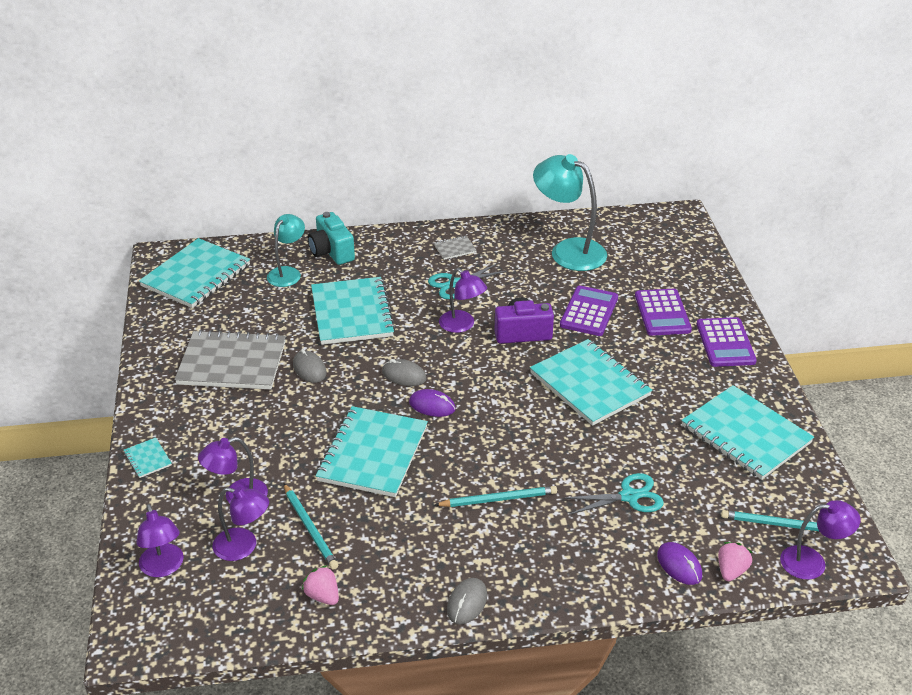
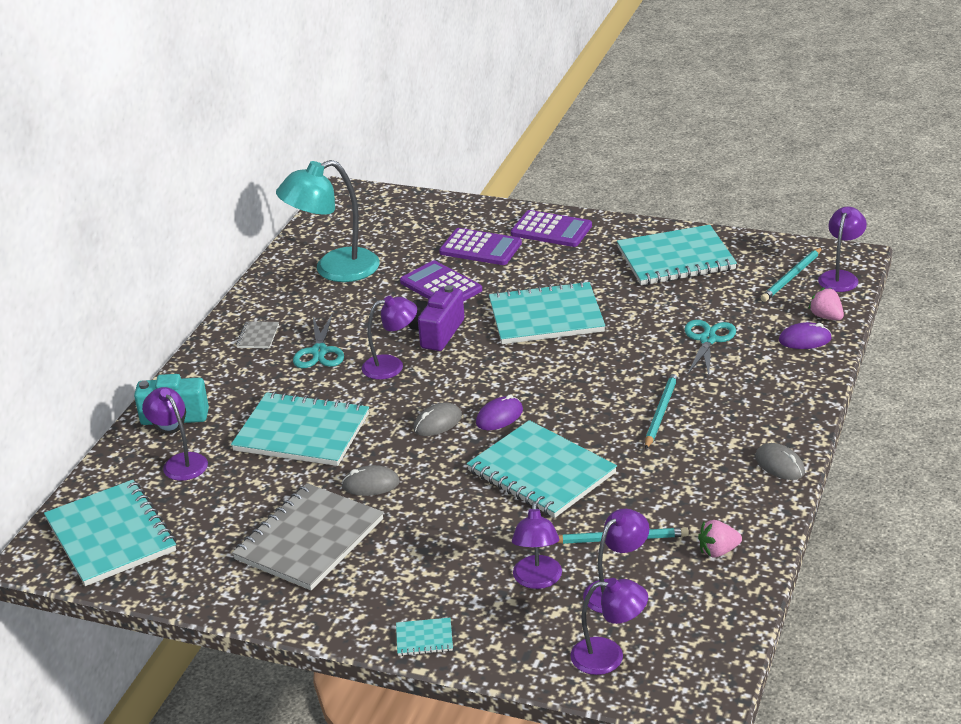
camera: 60 degrees left, 5 degrees down
(287, 273) = (180, 462): turquoise lamp -> purple lamp

